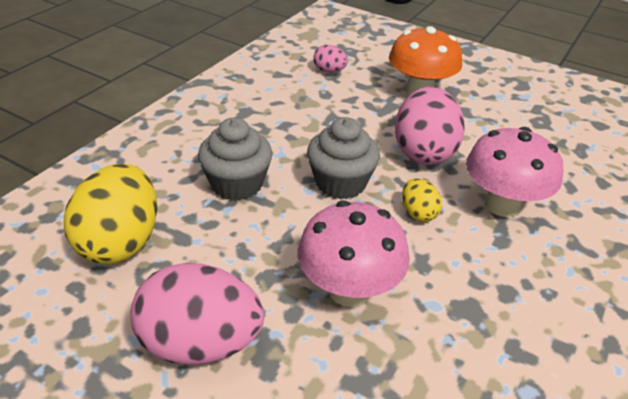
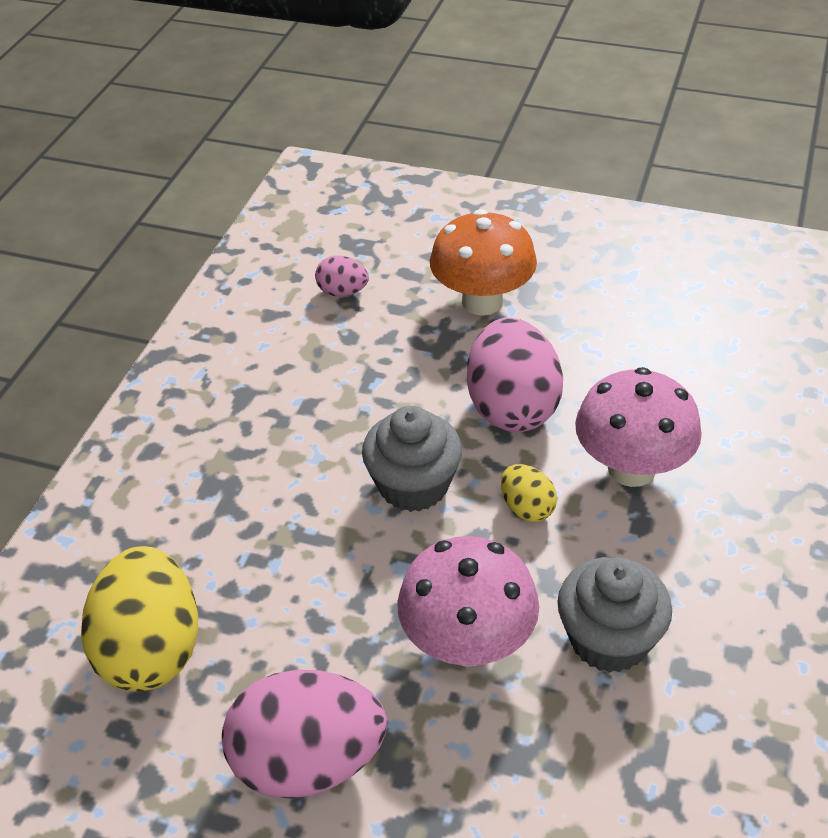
camera: 10 degrees left, 5 degrees up
(237, 184) = (274, 521): grey cupcake -> grey cupcake (609, 639)

